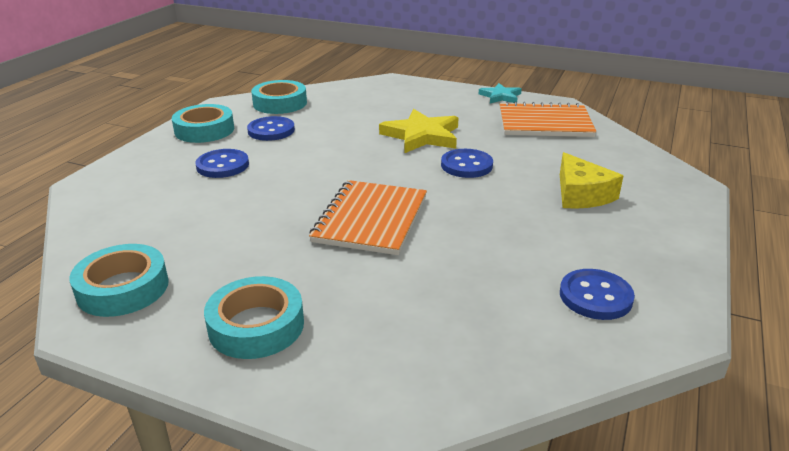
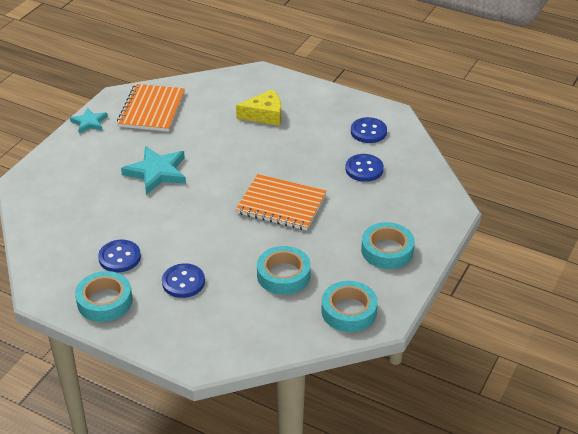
camera: 85 degrees left, 10 degrees up
(280, 103) = (54, 254): turquoise tape -> turquoise tape (283, 275)
(422, 136) = (157, 172): yellow star -> turquoise star
(466, 165) = (214, 156): blue button -> blue button (364, 169)

